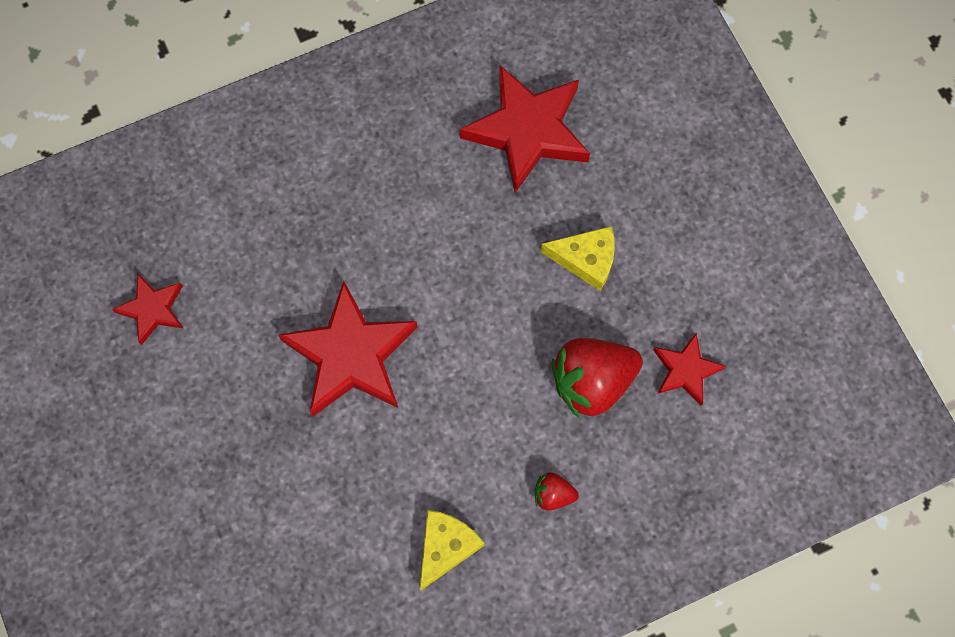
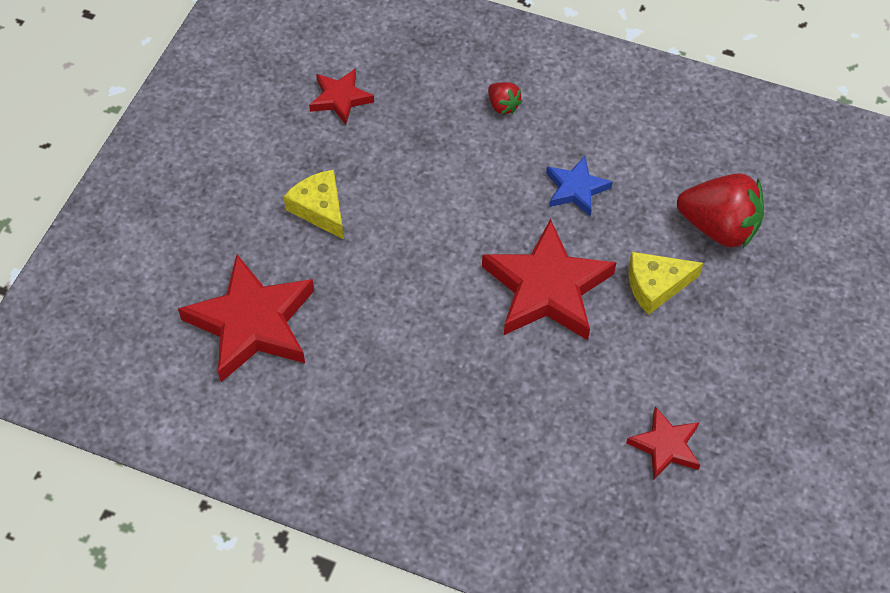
camera: 135 degrees left, 15 degrees down
(414, 468) = (576, 189): none -> blue star
(445, 547) = (601, 134): yellow cheese -> yellow cheese (656, 285)
(592, 382) = (405, 140): red strawberry -> red strawberry (718, 227)

